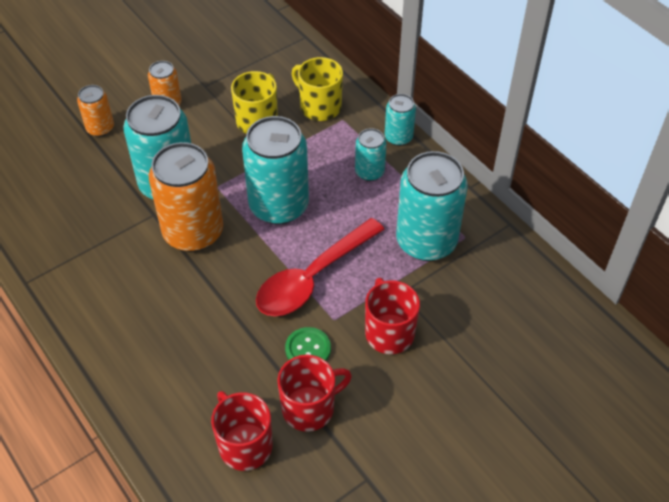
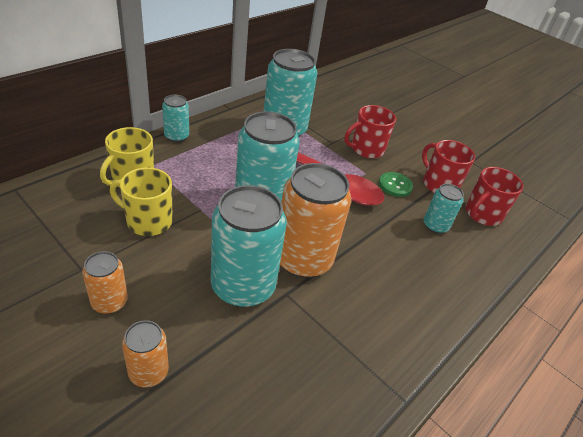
camera: 105 degrees left, 10 degrees down
(369, 172) = (217, 152): turquoise can -> turquoise can (435, 226)

